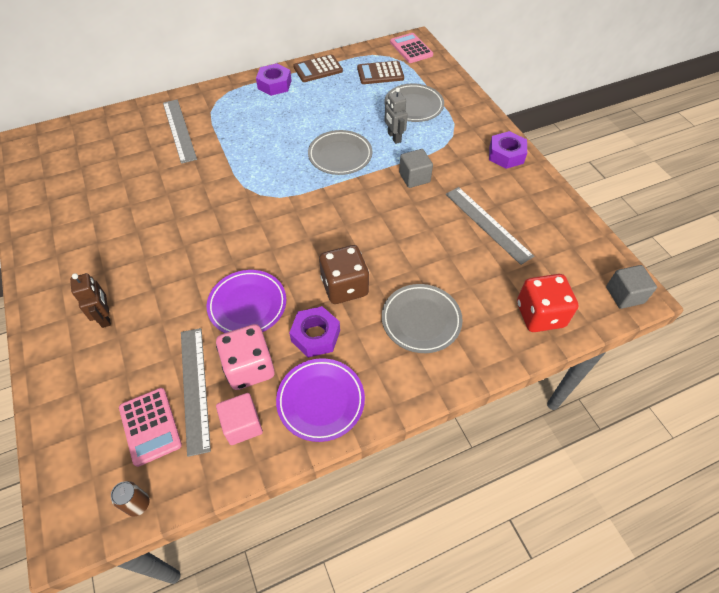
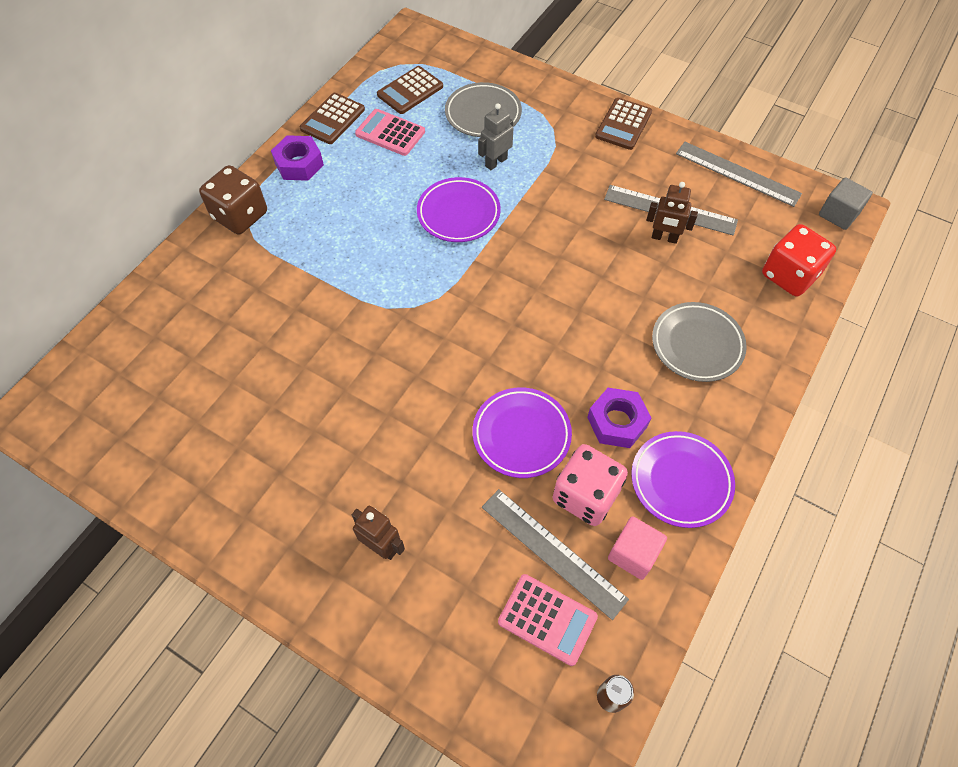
camera: 35 degrees left, 5 degrees up
(179, 130) = (238, 282): grey ruler -> grey ruler (737, 173)
(340, 156) = (458, 213): grey plate -> purple plate
(344, 287) = (597, 355): brown dice -> brown dice (240, 215)
(394, 137) = (496, 162): grey robot -> grey robot turned 105 degrees clockwise
(411, 49) = (416, 43): pink calculator -> pink calculator (390, 133)
(414, 177) = (558, 197): grey cube -> none
(465, 239) = (664, 238): none -> brown robot
(506, 155) = (623, 124): purple nut -> brown calculator

